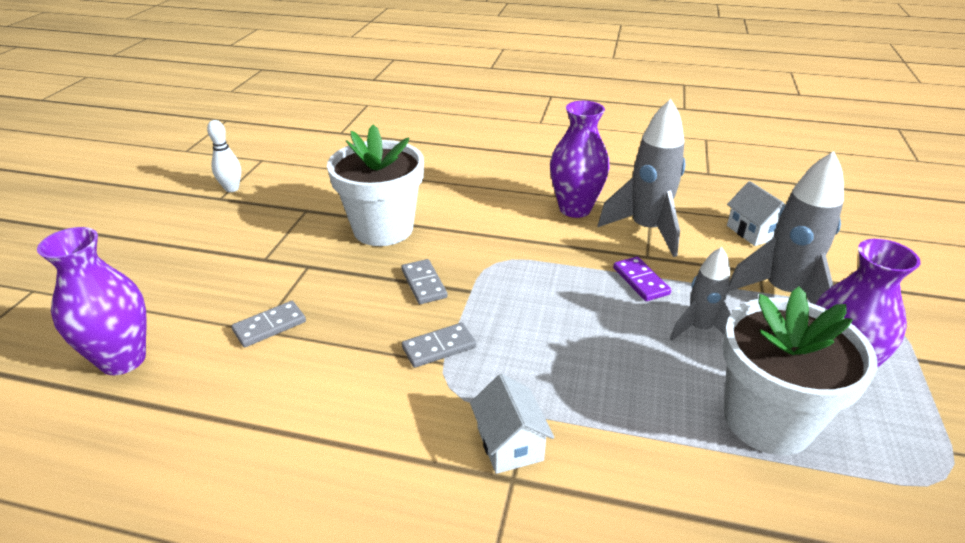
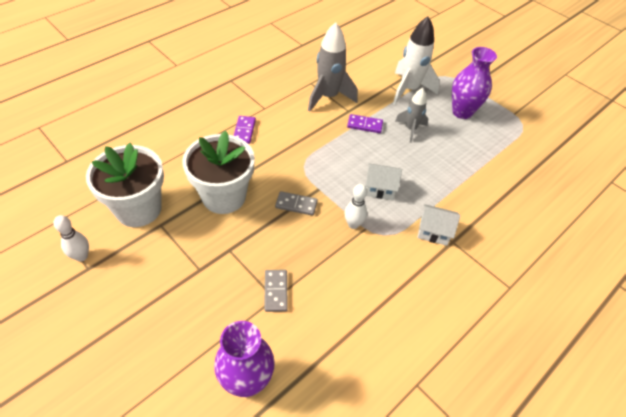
camera: 60 degrees left, 15 degrees up
(439, 347) = (353, 224): grey domino -> white bowling pin
(499, 198) = (244, 131): none -> purple domino
(575, 209) = (285, 109): purple vase -> none
(753, 231) = (362, 66): white house -> white house (380, 189)
(767, 420) = (472, 147): white flower pot -> white flower pot (138, 209)
(782, 293) = (409, 90): grey rocket -> white rocket

